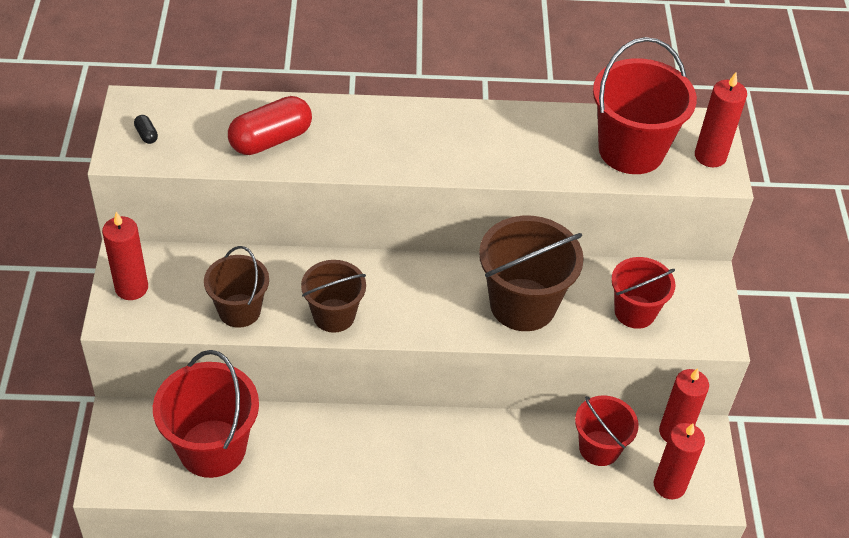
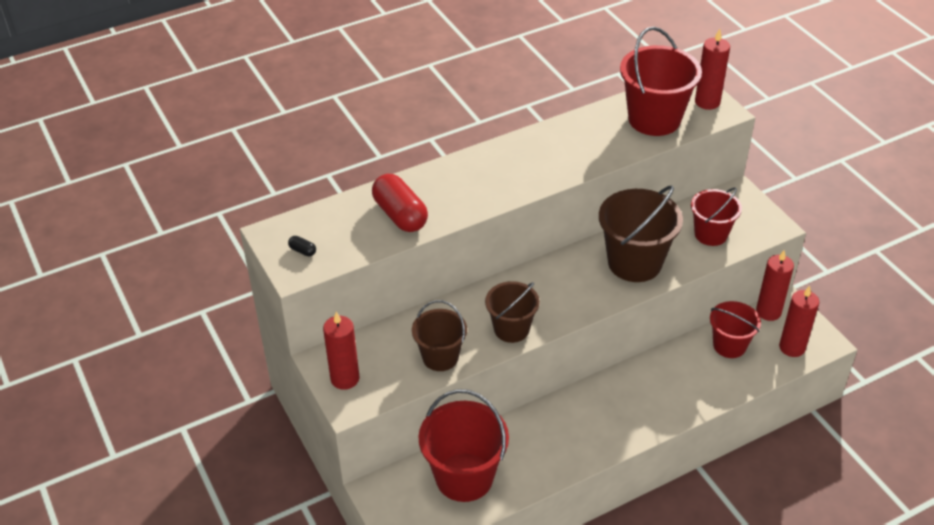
camera: 25 degrees left, 5 degrees down
(270, 140) = (400, 215): red capsule -> red capsule turned 60 degrees counterclockwise

